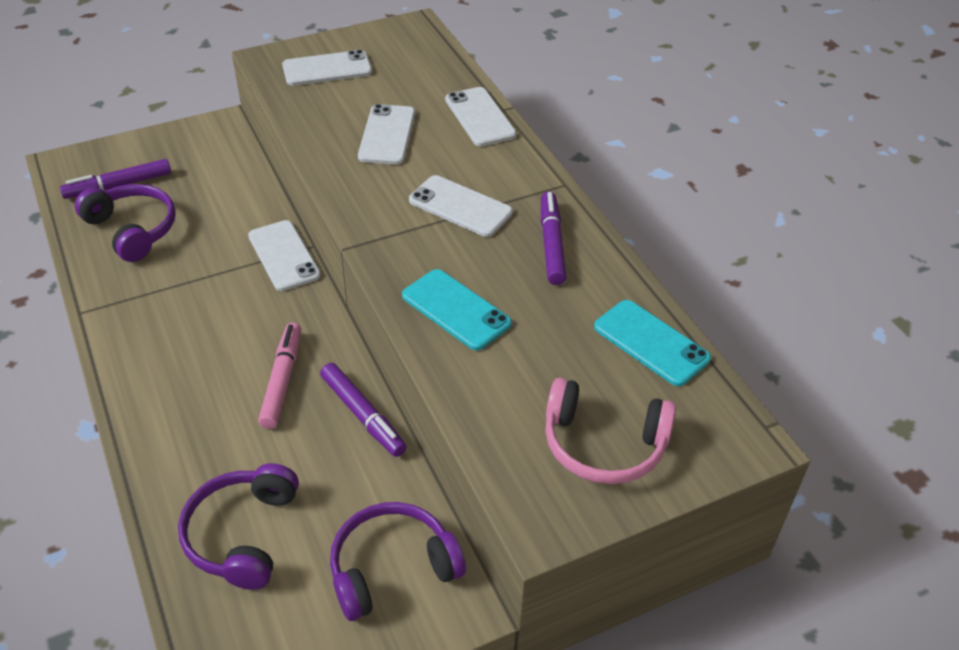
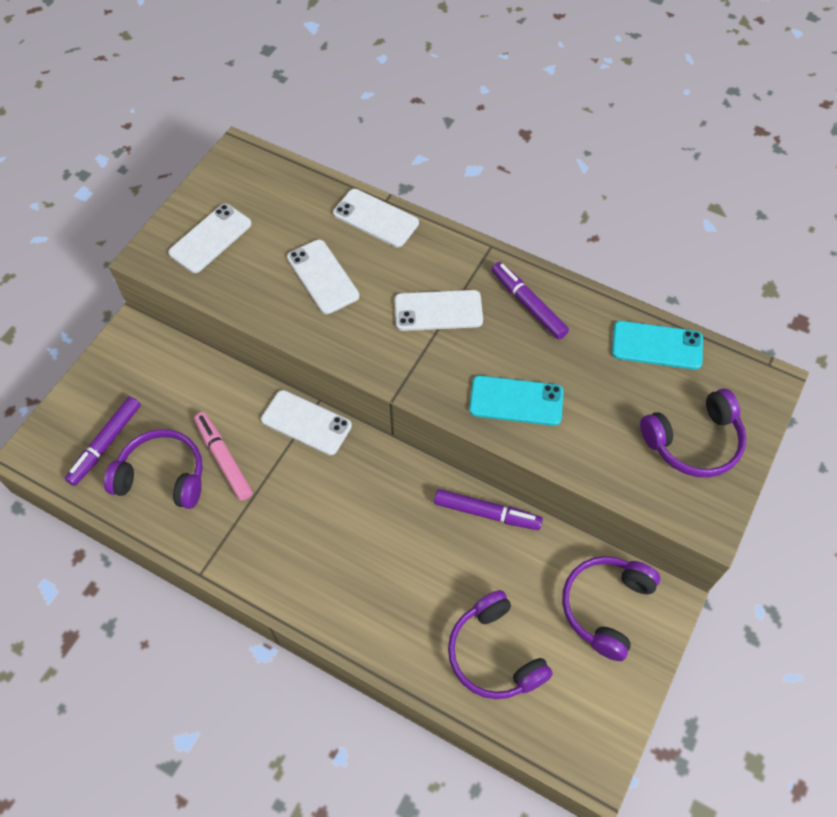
camera: 35 degrees left, 15 degrees up
(282, 380) = (407, 525): pink marker -> pink marker (224, 459)
(603, 445) = (694, 442): pink headphones -> purple headphones

